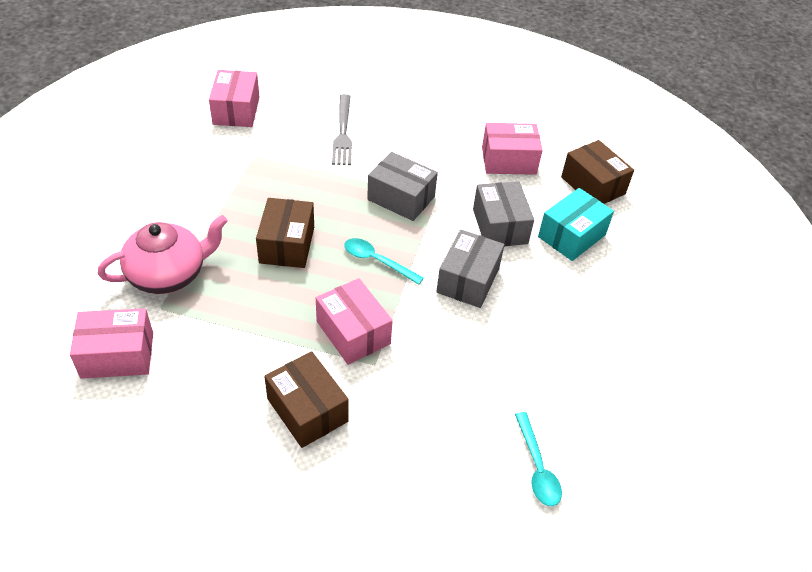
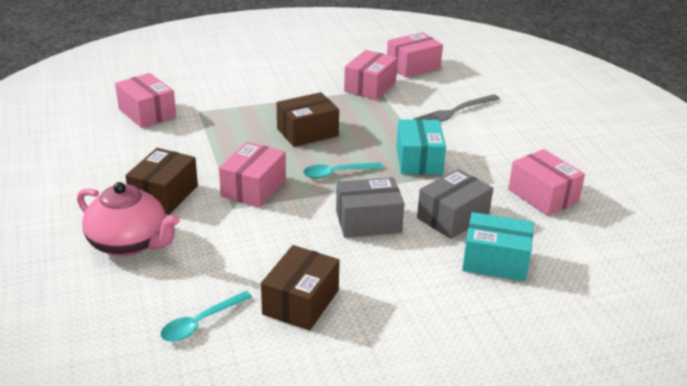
camera: 60 degrees right, 15 degrees down
(168, 274) = (230, 103): pink teapot -> pink teapot (129, 243)
(244, 158) = (370, 87): none -> pink box
(377, 261) = (337, 173): turquoise spoon -> turquoise spoon turned 105 degrees counterclockwise
(401, 198) = (419, 160): grey box -> turquoise box
(593, 185) = (583, 253): brown box -> brown box (301, 302)

